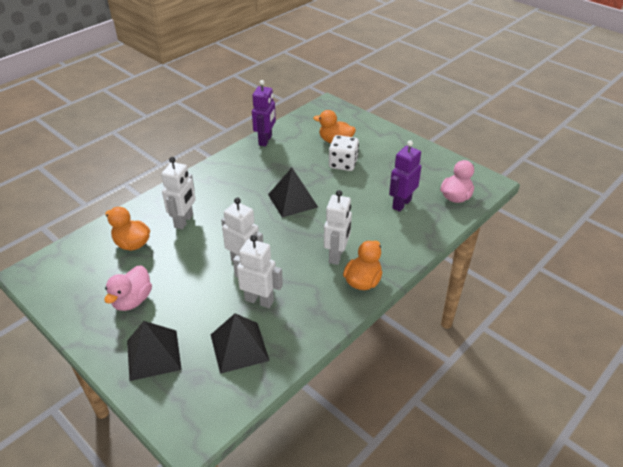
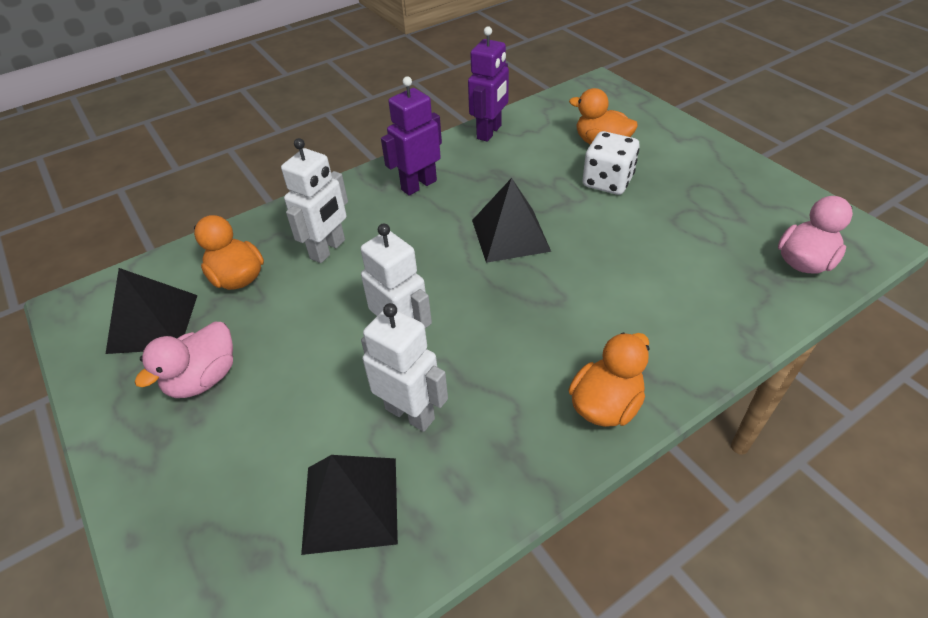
camera: 15 degrees right, 5 degrees up
(153, 354) = (201, 490): black pyramid -> black pyramid (153, 323)
(337, 255) = (566, 345): white robot -> none
(401, 204) = (700, 263): purple robot -> purple robot (418, 185)

